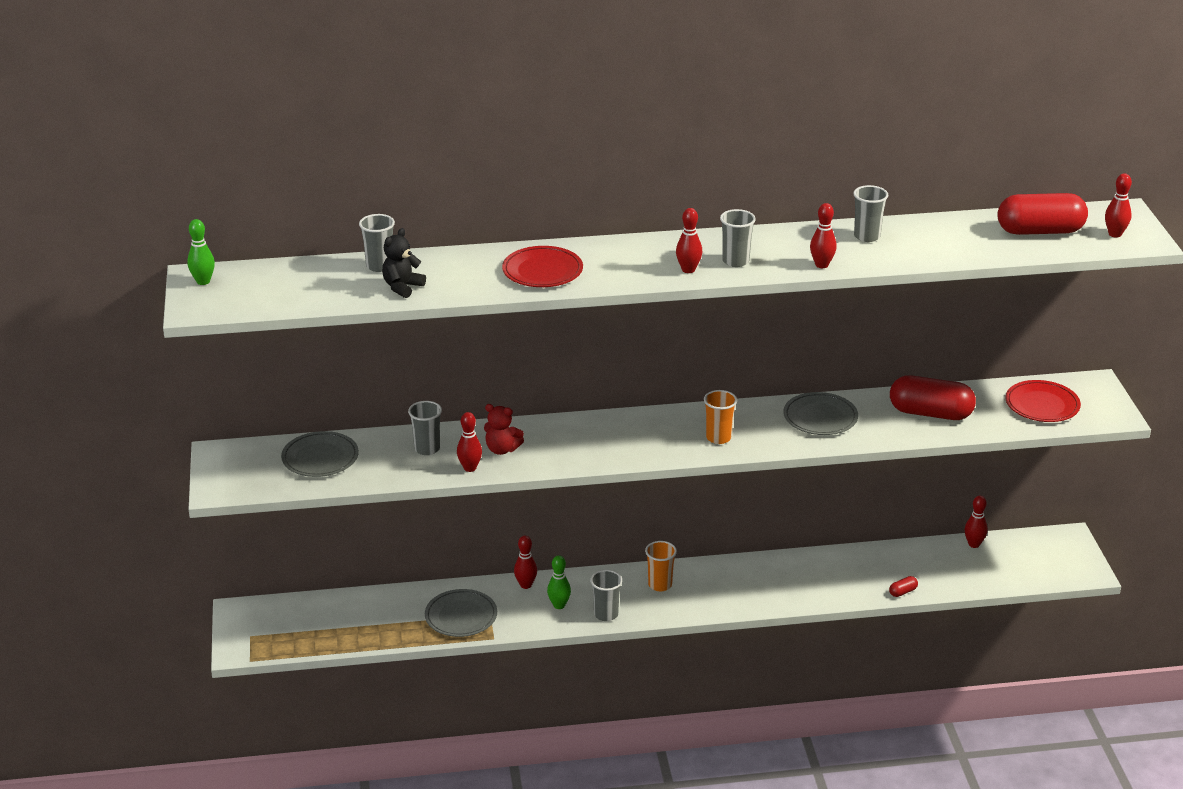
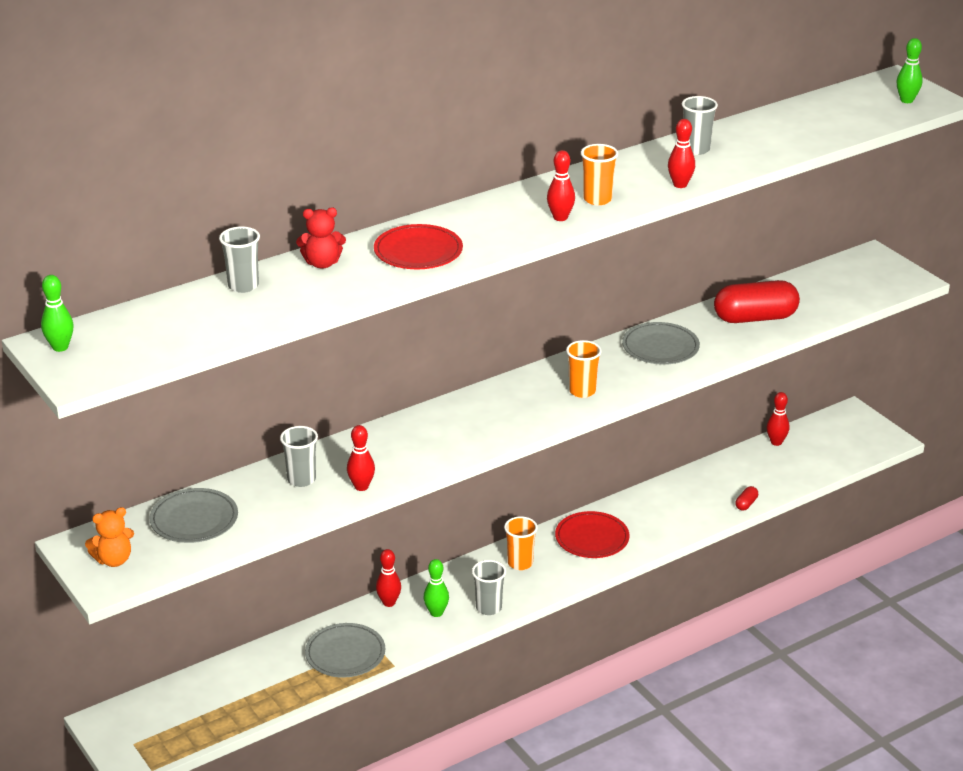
camera: 25 degrees left, 0 degrees up
(237, 472) = (114, 560): none -> orange teddy bear
(402, 287) = (287, 301): black teddy bear -> none
(502, 449) = (379, 459): red teddy bear -> red teddy bear (322, 263)
(735, 261) = (597, 199): grey cup -> orange cup
(1040, 231) = (842, 111): red capsule -> none
(1042, 405) = (844, 286): red plate -> red plate (592, 538)
(1115, 234) = (906, 100): red bowling pin -> green bowling pin

